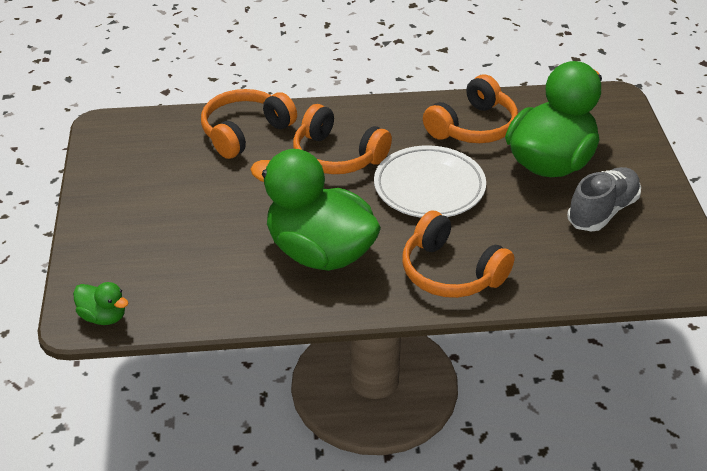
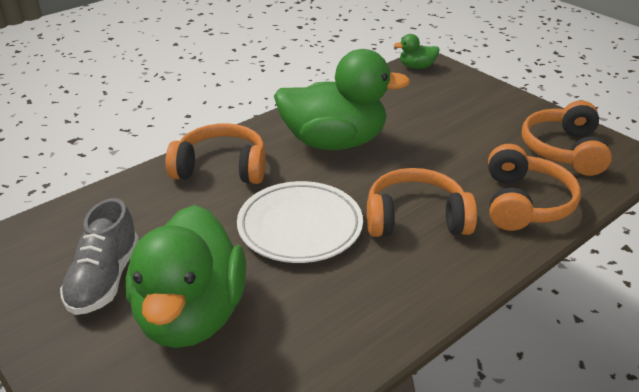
camera: 145 degrees right, 5 degrees down
(473, 127) = (316, 322): orange headphones -> orange headphones (563, 150)

